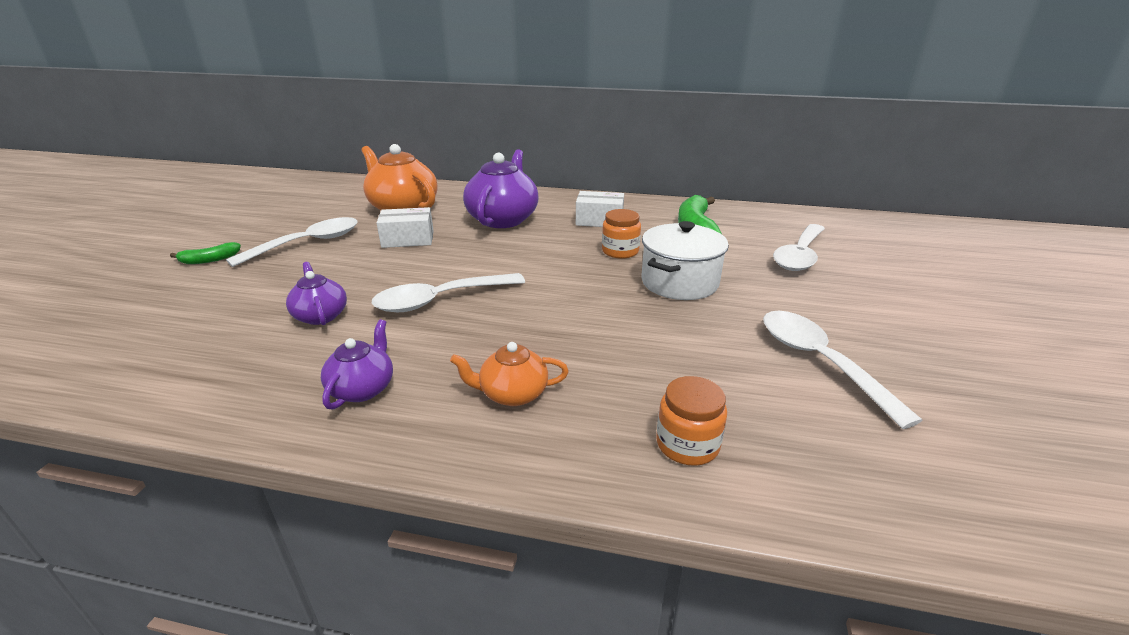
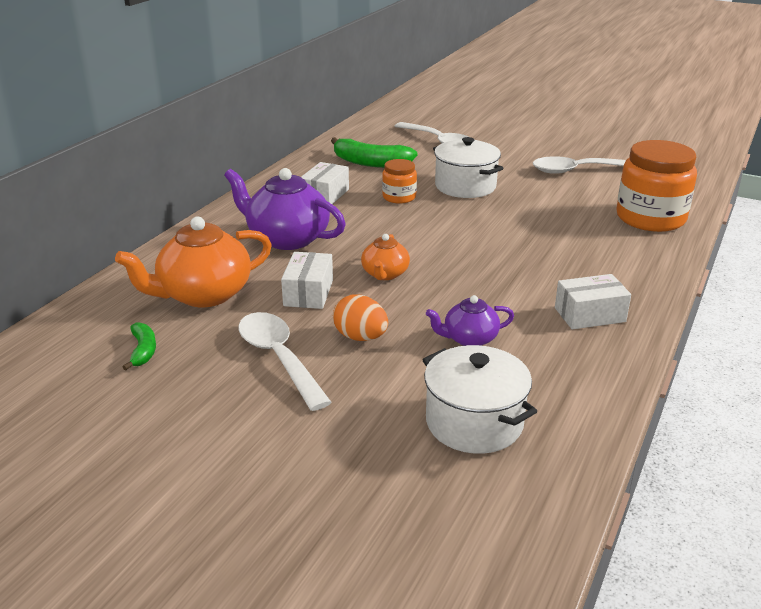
camera: 75 degrees left, 0 degrees up
(178, 330) = (474, 422): none -> white pot
(209, 260) = (289, 431): green banana -> green banana (143, 351)
(332, 267) = (360, 337): none -> orange egg
(363, 388) = (589, 315): purple teapot -> white box
(440, 300) = (459, 280): white spoon -> none
(512, 394) = (601, 260): orange teapot -> orange teapot (385, 274)
(687, 444) = (650, 218): orange jar -> orange jar, size x1.93

